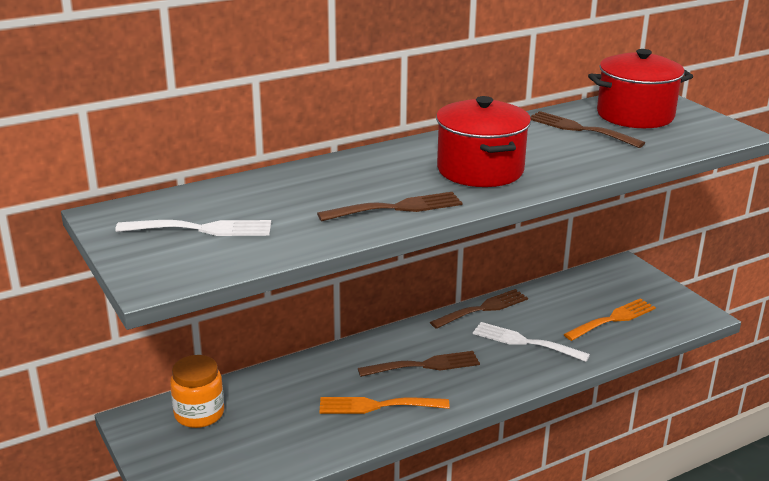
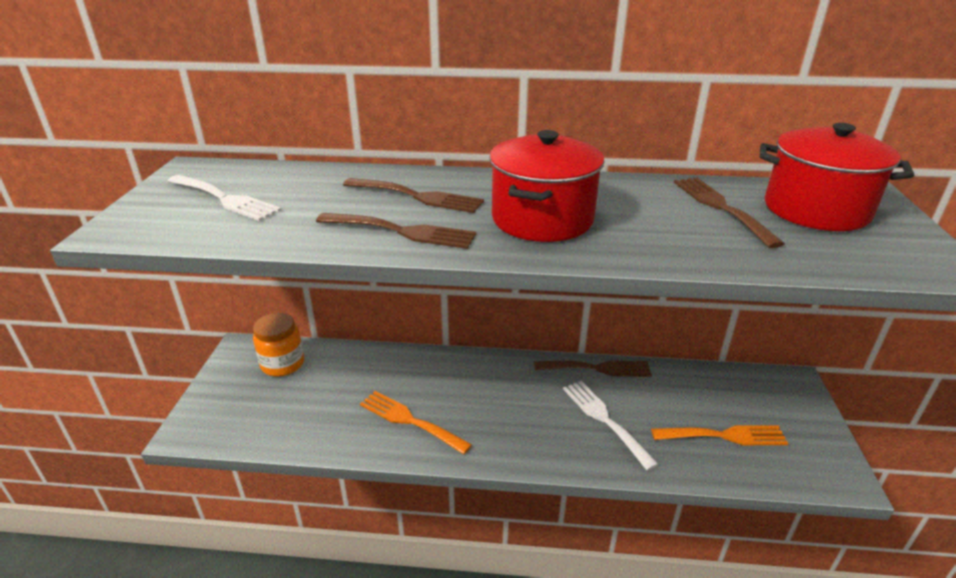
camera: 35 degrees right, 5 degrees up
(424, 365) = (488, 401): brown fork -> brown fork (418, 196)

